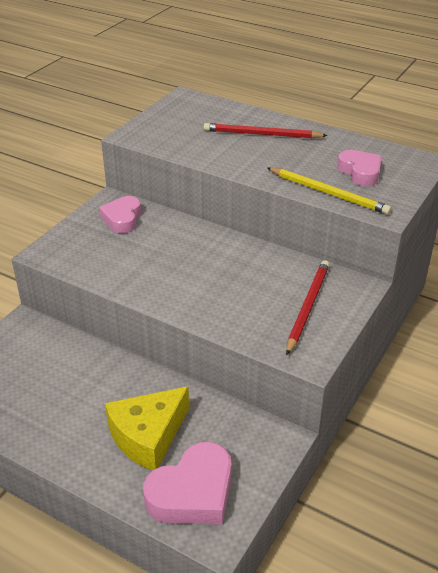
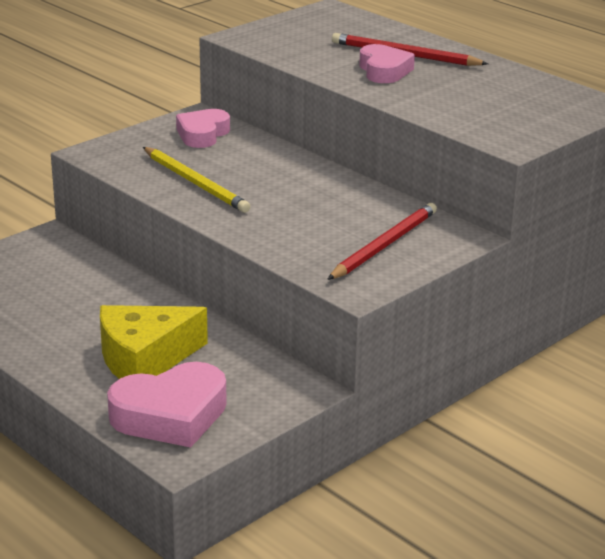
camera: 15 degrees right, 10 degrees down
(328, 193) = (451, 118): yellow pencil -> yellow pencil (195, 183)
(360, 172) = (508, 104): pink heart -> pink heart (384, 71)

